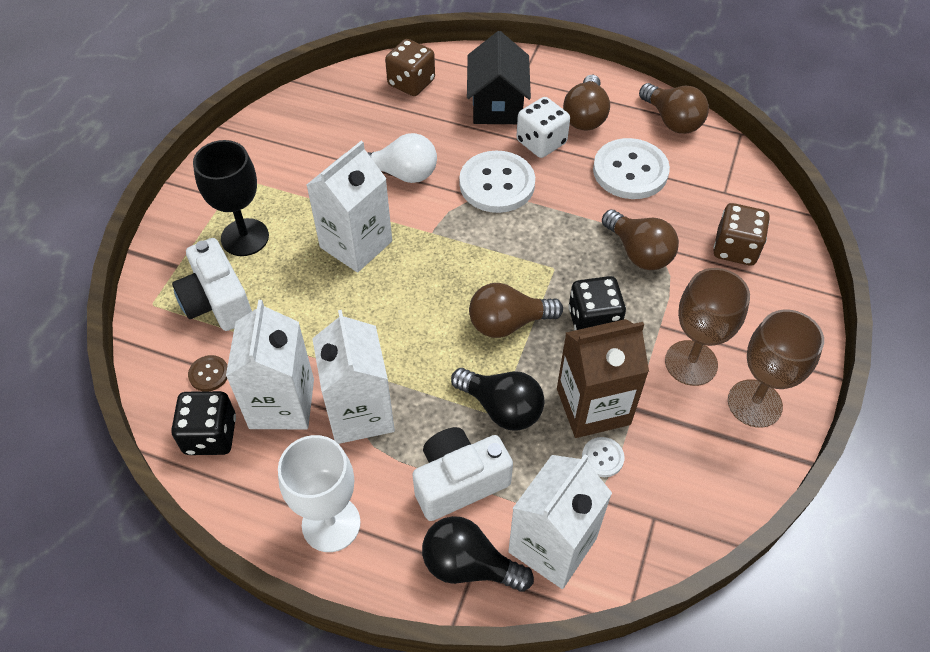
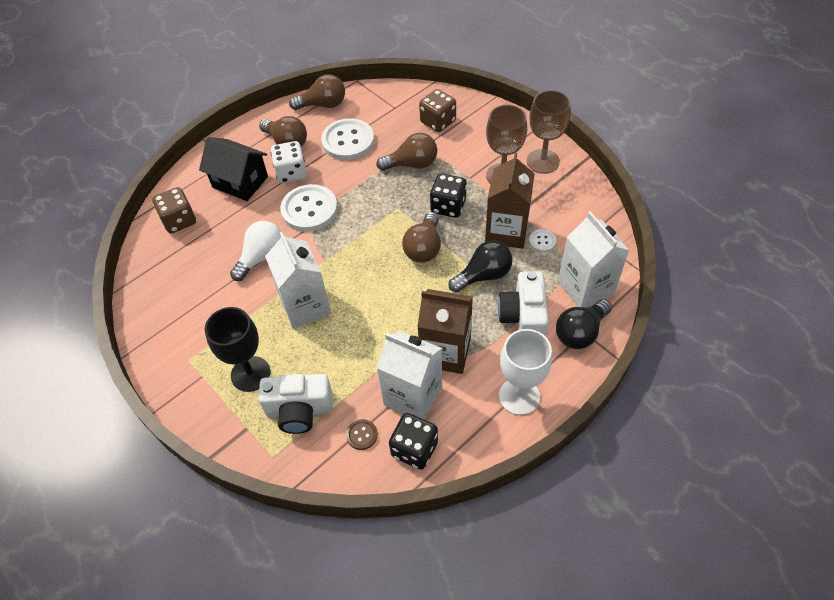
camera: 60 degrees left, 0 degrees up
(360, 412) = (445, 352): white carton -> brown carton

